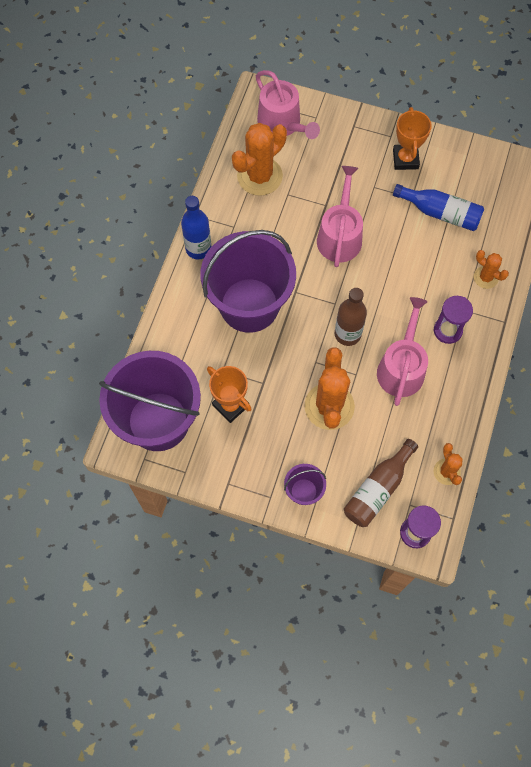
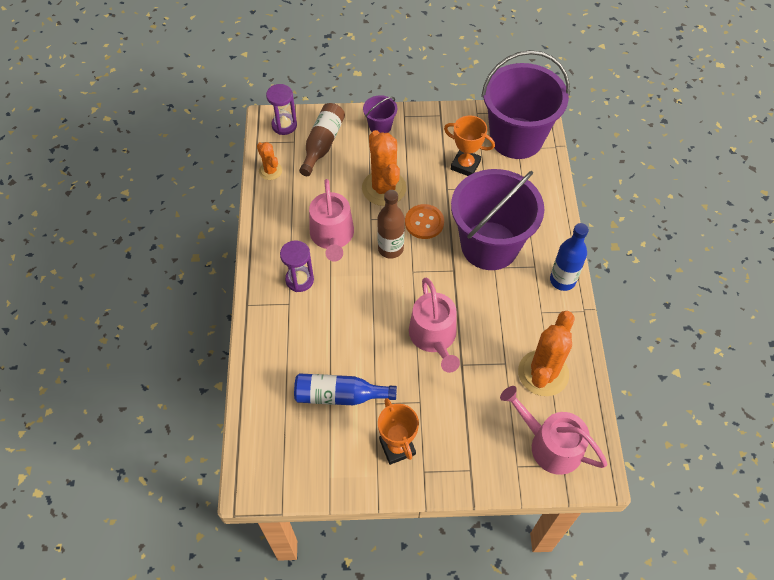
camera: 160 degrees right, 10 degrees down
(303, 351) = (424, 222): none -> orange button
(485, 277) = (275, 341): orange cactus -> none

